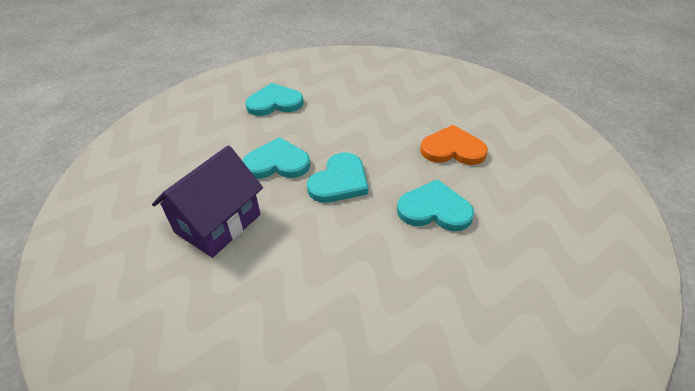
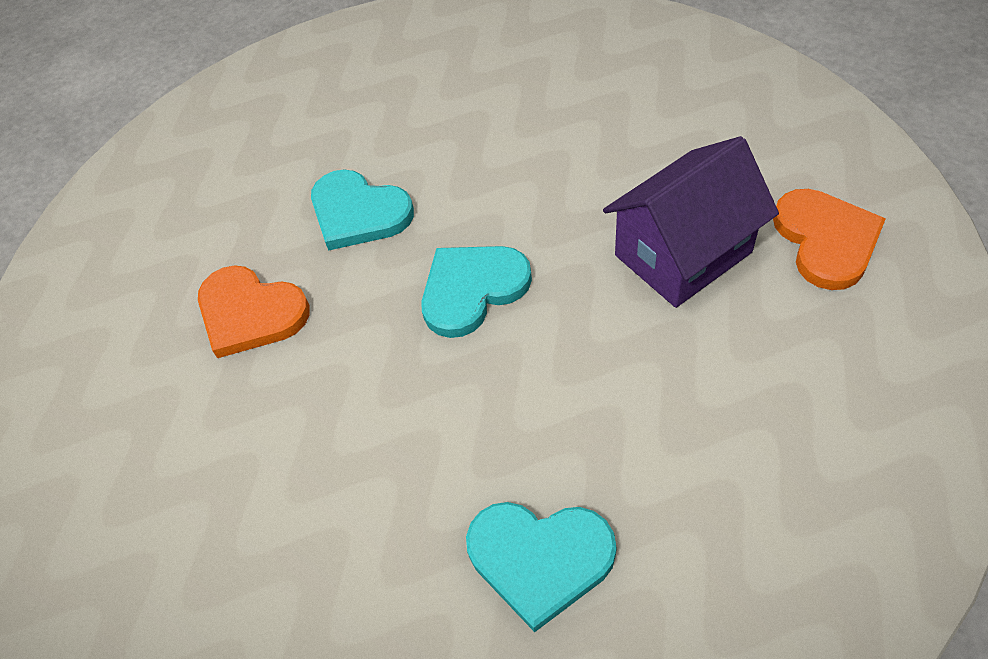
camera: 155 degrees left, 10 degrees up
(124, 249) = (826, 240): none -> orange heart
(277, 163) = (569, 355): turquoise heart -> none

